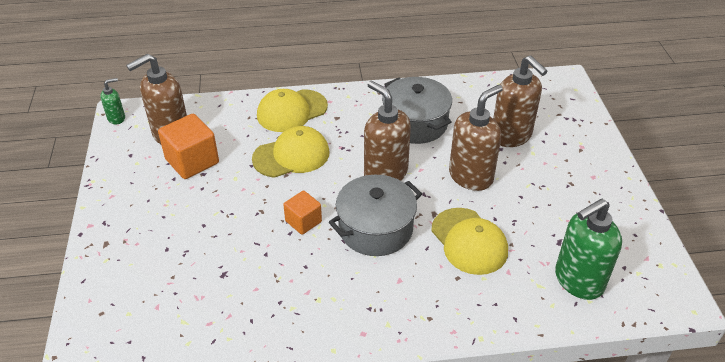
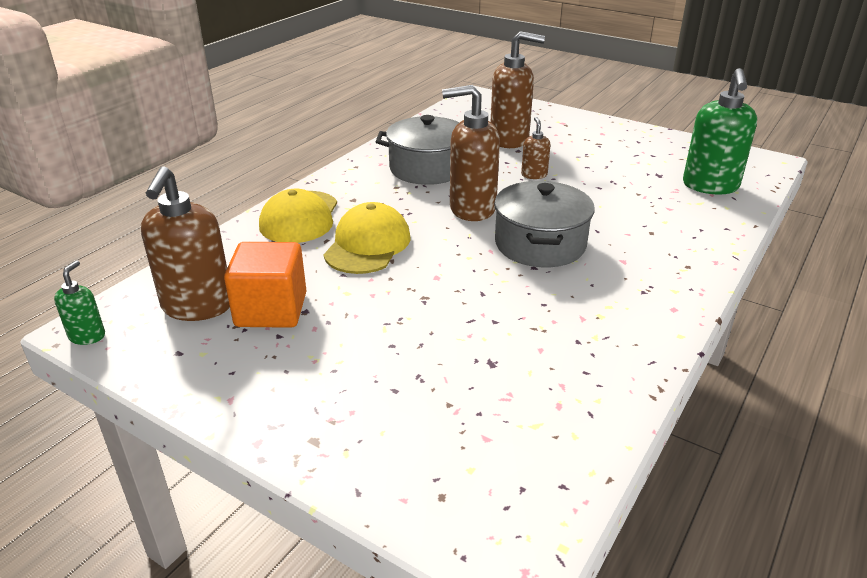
camera: 50 degrees left, 10 degrees down
(303, 221) = (476, 278): orange cube -> none
(469, 241) = (613, 209): yellow cap -> none
(471, 176) = (534, 175): brown soap dispenser -> brown soap dispenser, size x0.49

